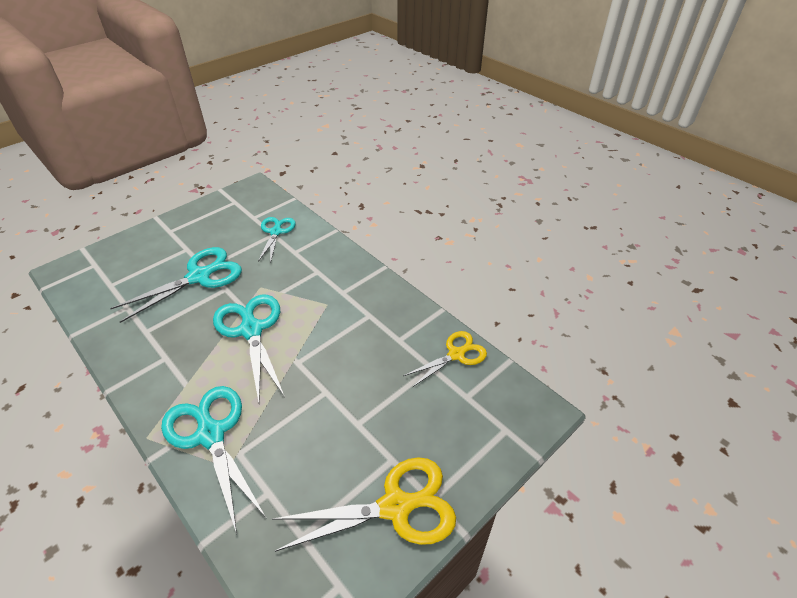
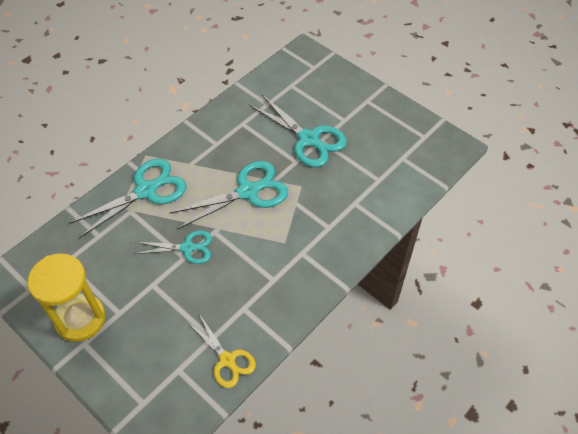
camera: 85 degrees right, 10 degrees up
(276, 232) = (382, 181): turquoise scissors -> turquoise scissors (188, 248)
(396, 506) = (80, 319): yellow scissors -> yellow hourglass

